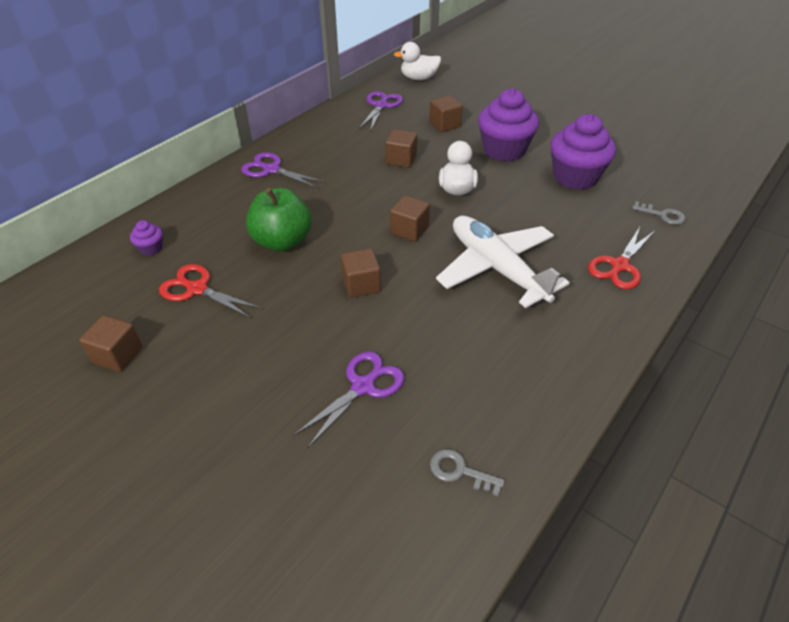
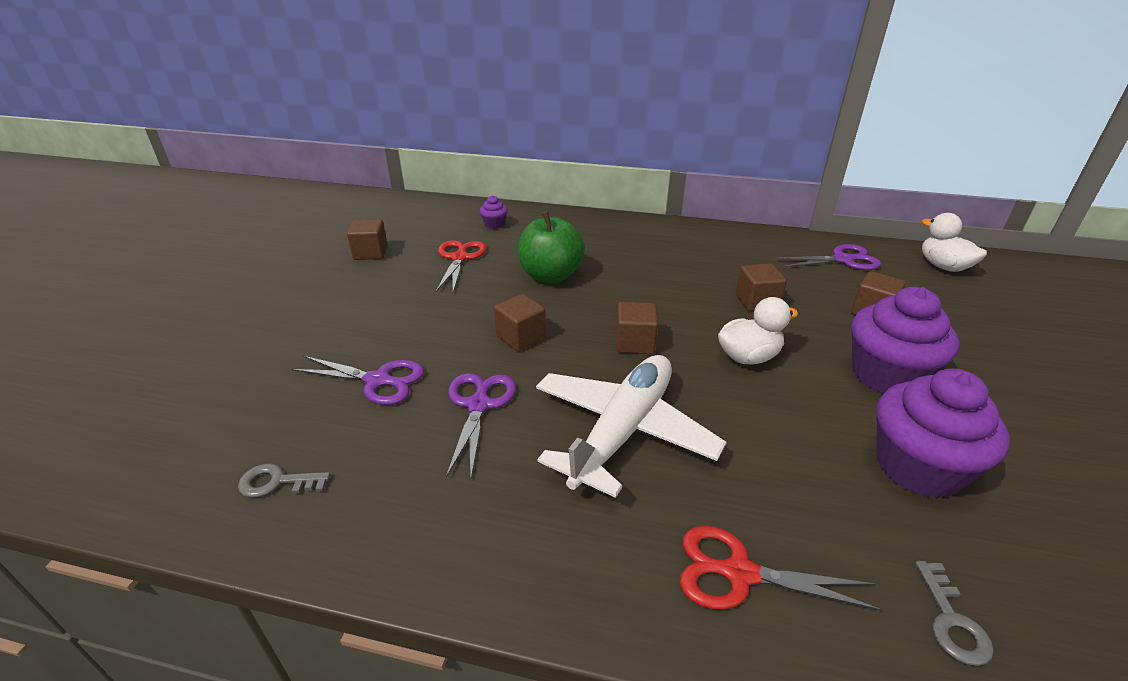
camera: 65 degrees right, 10 degrees down
(271, 170) = (649, 238): purple scissors -> purple scissors (478, 405)
(460, 471) = (277, 482): grey key -> grey key turned 90 degrees counterclockwise

